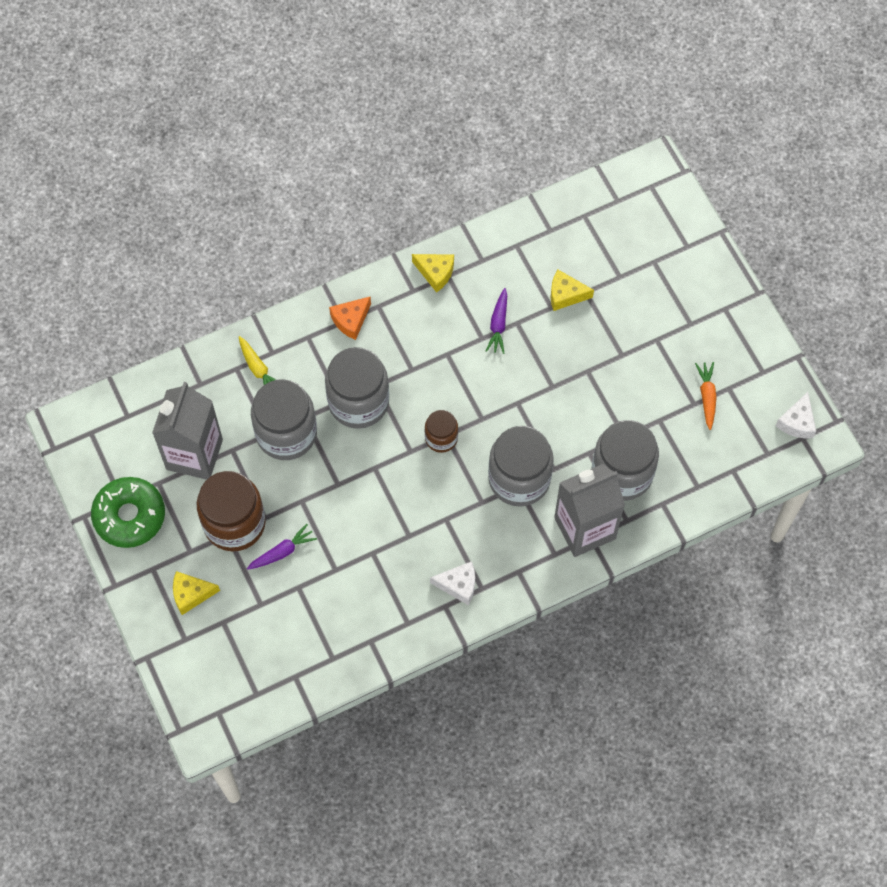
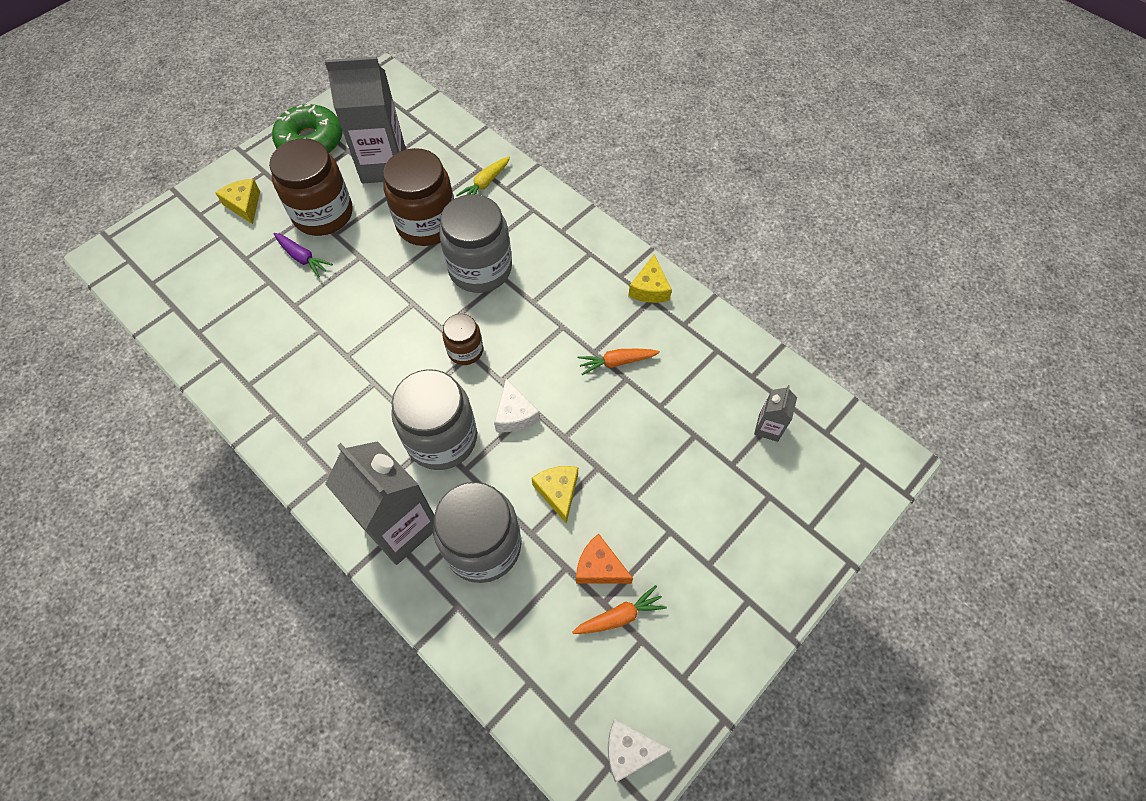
camera: 70 degrees right, 5 degrees down
(286, 433) = (427, 224): grey jar -> brown jar
(351, 320) = (565, 236): orange cheese -> orange cheese (599, 567)
(458, 585) = (301, 418): white cheese -> white cheese (515, 414)
(498, 325) = (616, 362): purple carrot -> orange carrot
(565, 295) = (682, 416): yellow cheese -> yellow cheese (558, 492)
(598, 238) = (768, 427): none -> grey carton

